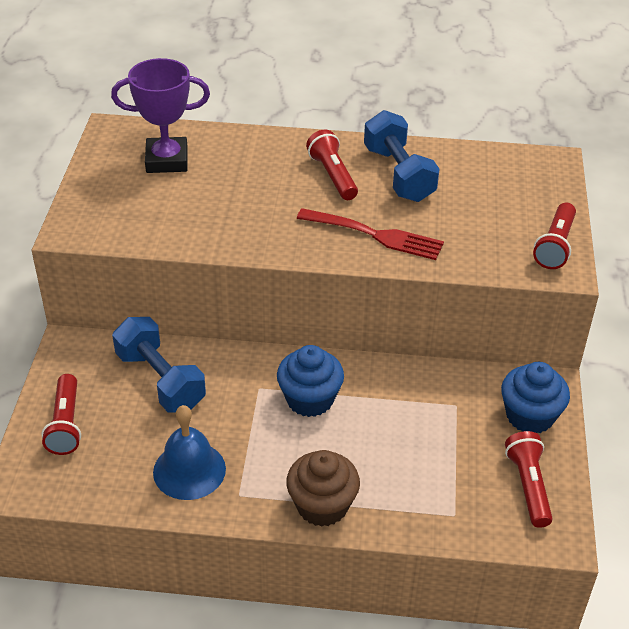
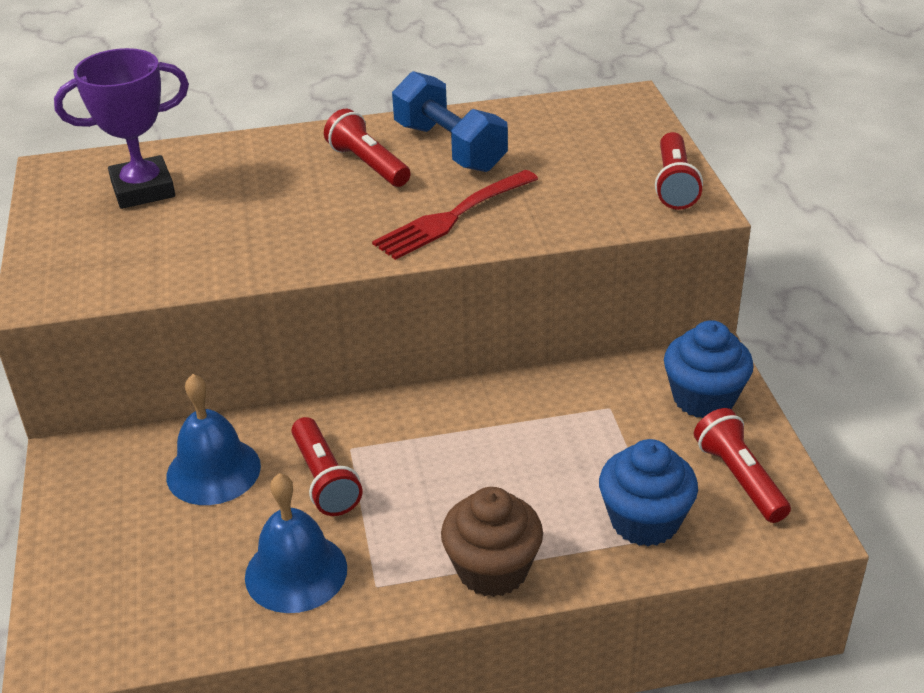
camera: 15 degrees left, 5 degrees down
(66, 424) = (99, 558): red flashlight -> red flashlight (324, 479)
(160, 380) = (213, 471): blue dumbbell -> blue bell
(310, 399) = (422, 445): blue cupcake -> blue cupcake (644, 521)
(376, 235) = (452, 217): red fork -> red fork turned 135 degrees clockwise

